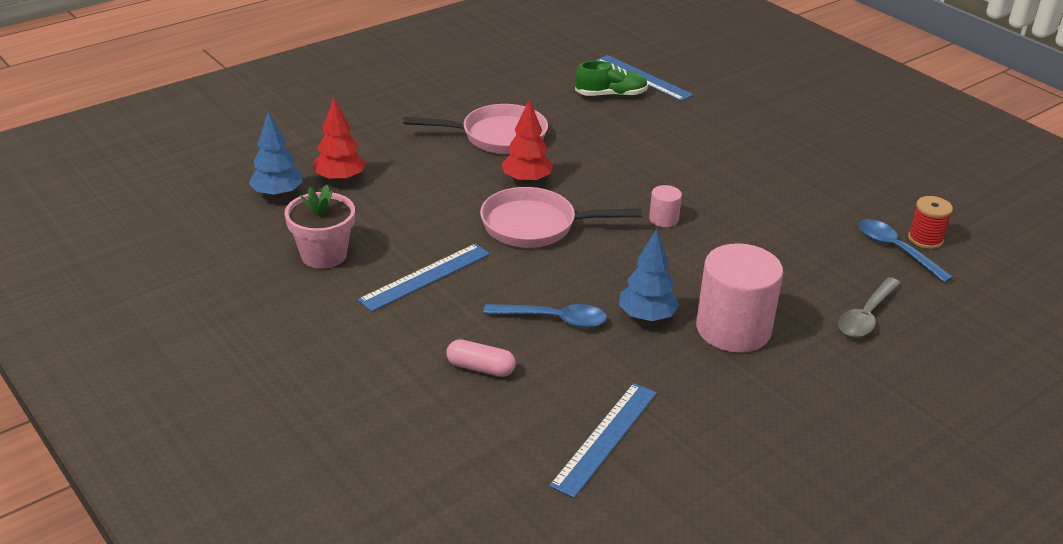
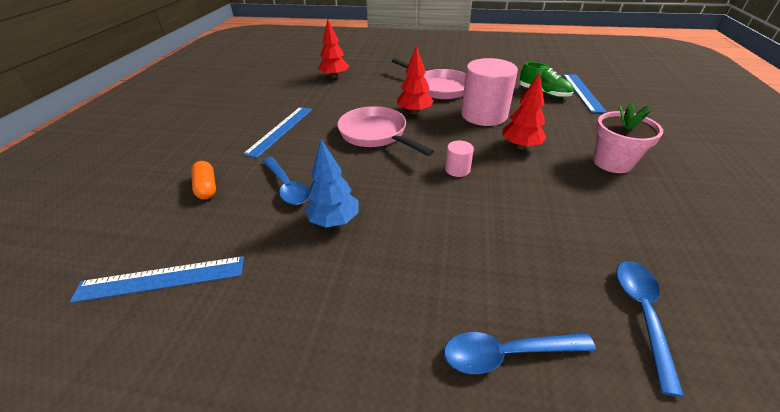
camera: 50 degrees right, 5 degrees up
(277, 194) = (301, 72): blue tree -> none
(324, 255) = (266, 101): pink flower pot -> pink flower pot (612, 162)
(425, 277) = (280, 130): blue ruler -> blue ruler turned 75 degrees counterclockwise
(480, 368) = (206, 187): pink capsule -> orange capsule
(677, 169) = (520, 146): none -> red tree
(733, 329) = (372, 271): pink cylinder -> pink cylinder (484, 115)
(866, 316) = (507, 353): grey spoon -> blue spoon
(925, 239) = (699, 327): red spool -> none

